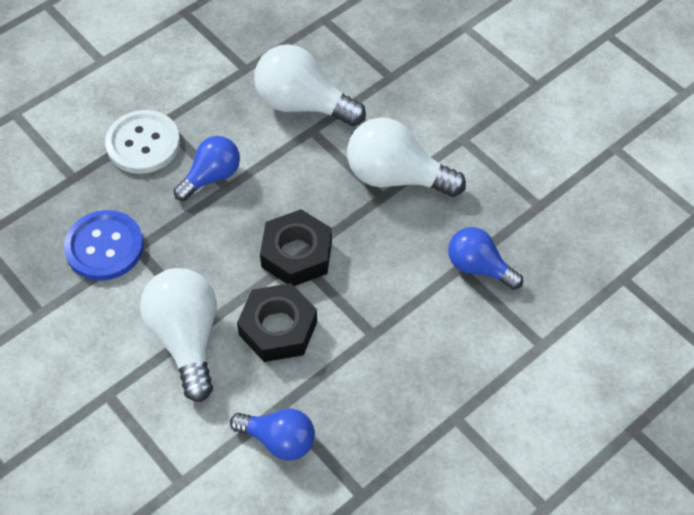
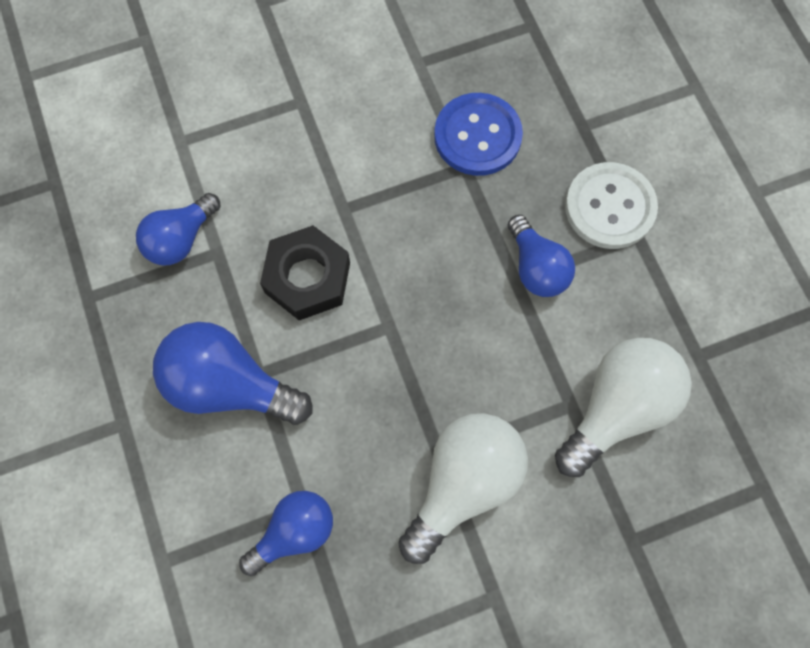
camera: 110 degrees right, 15 degrees up
(186, 338) = (333, 186): white light bulb -> none
(297, 254) = (394, 327): black nut -> none
(390, 351) = (230, 385): none -> blue light bulb

